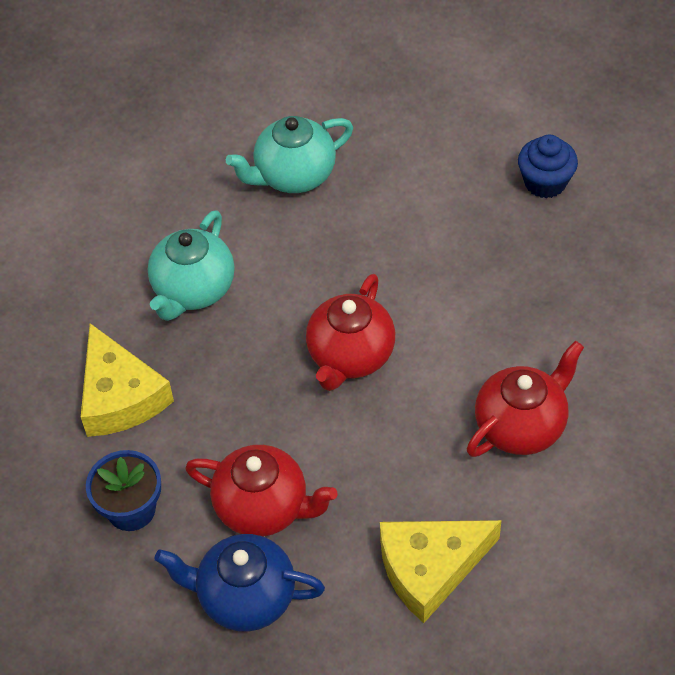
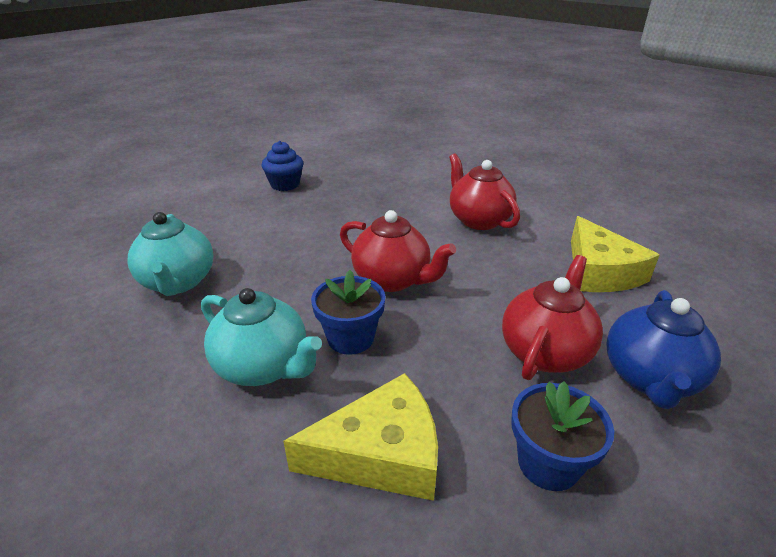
camera: 80 degrees left, 20 degrees down
(245, 343) = (350, 338): none -> blue flower pot

